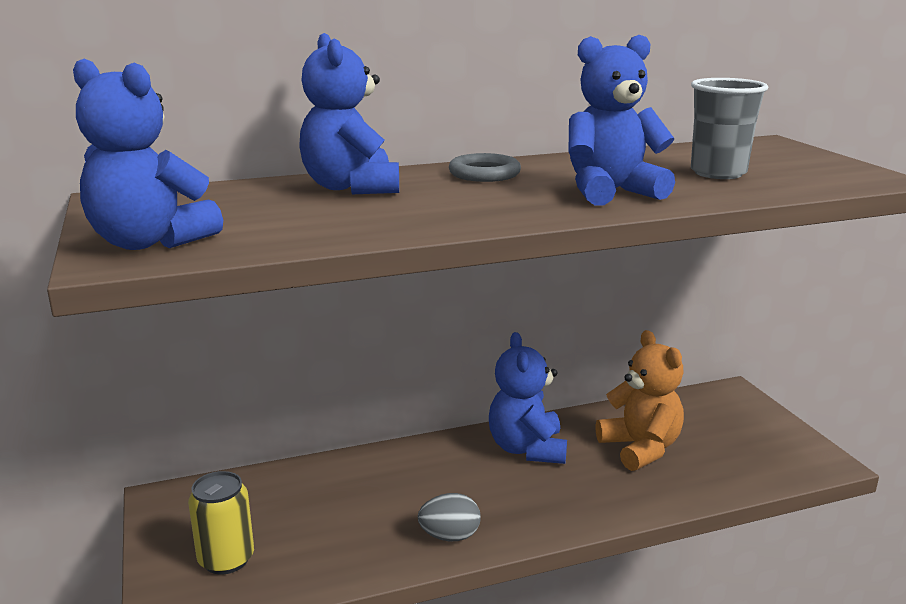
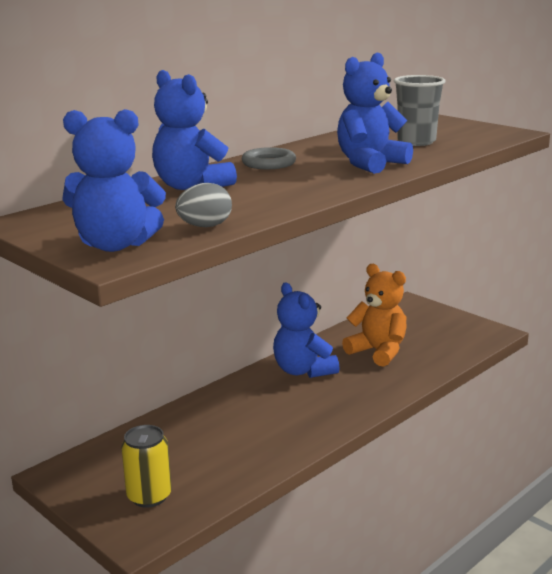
camera: 25 degrees left, 0 degrees up
(450, 536) = (297, 437): grey egg -> grey egg (205, 226)

